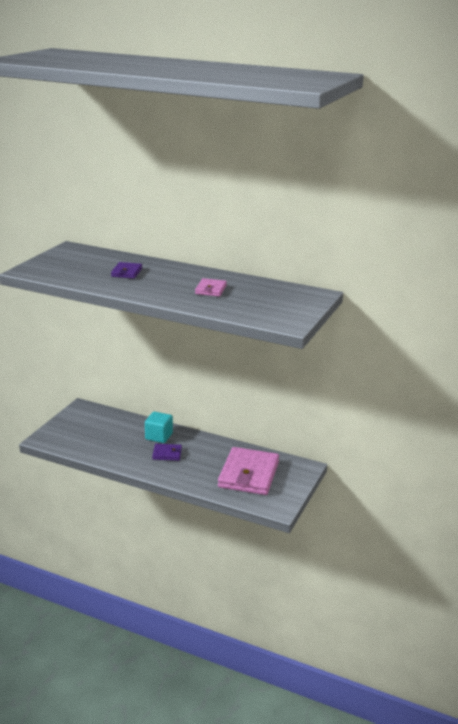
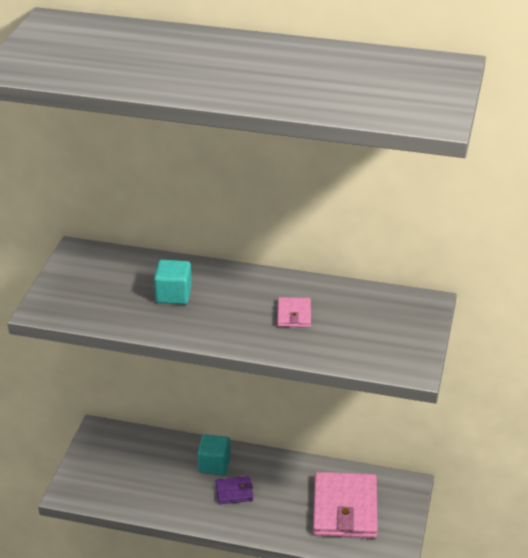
camera: 10 degrees left, 10 degrees up
(126, 272) = (173, 295): purple wallet -> turquoise cube

